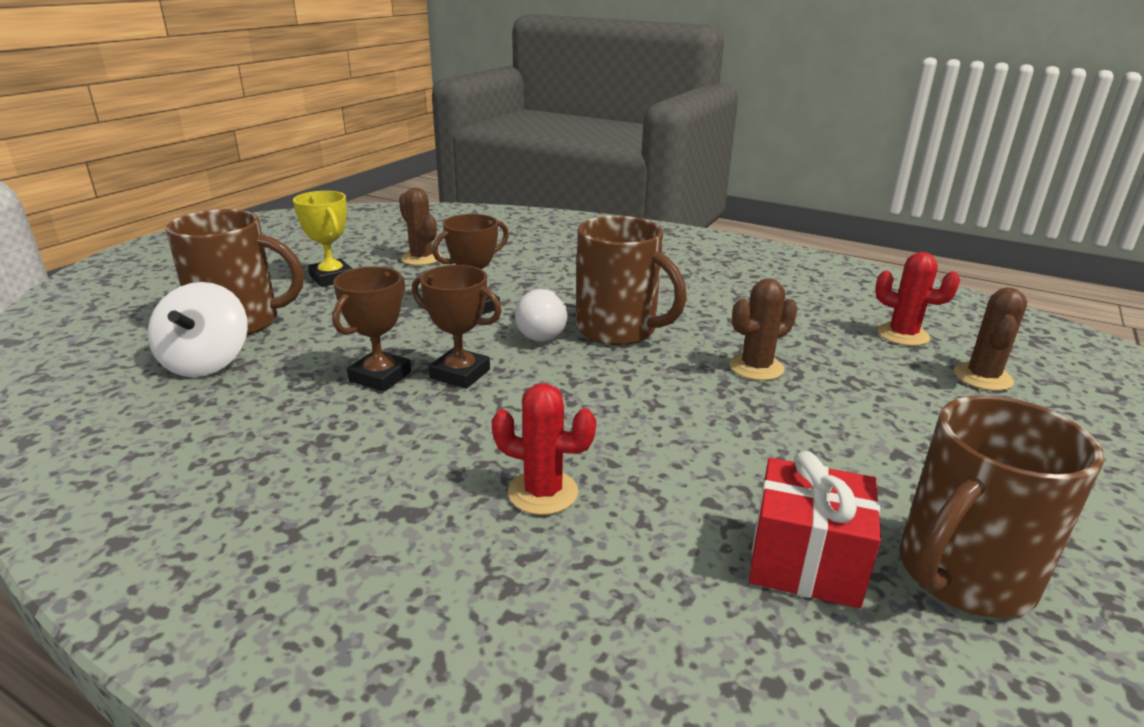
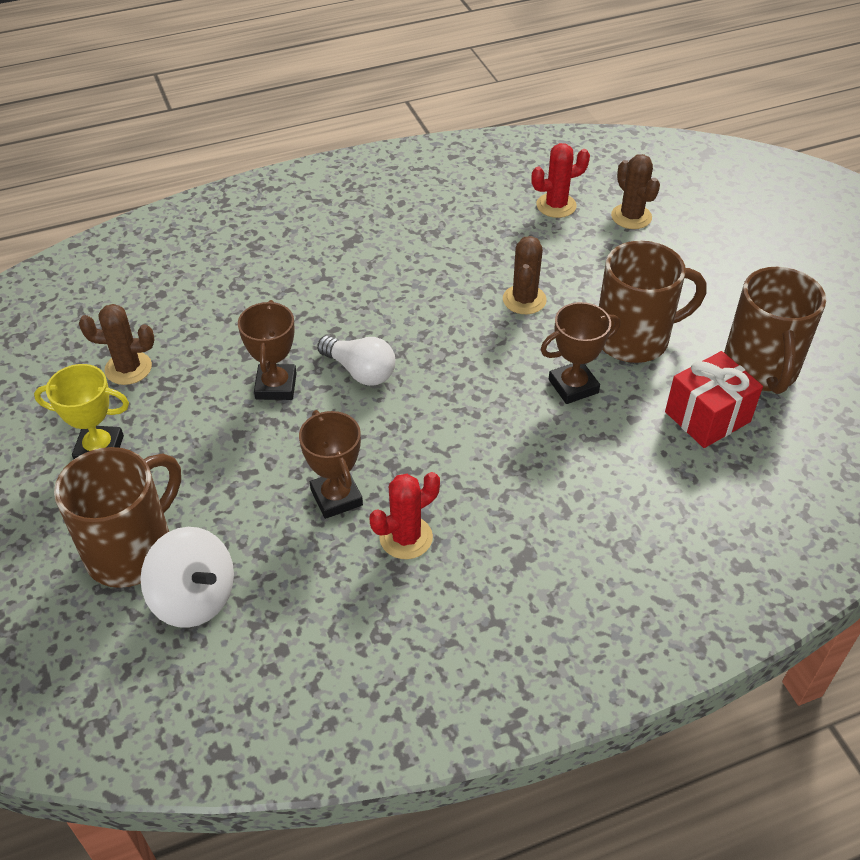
camera: 50 degrees left, 20 degrees up
(460, 374) = (379, 450): brown trophy -> brown trophy (573, 386)
(543, 492) = (561, 484): red cactus -> red cactus (406, 538)
(618, 330) = (404, 330): brown mug -> brown mug (634, 339)

